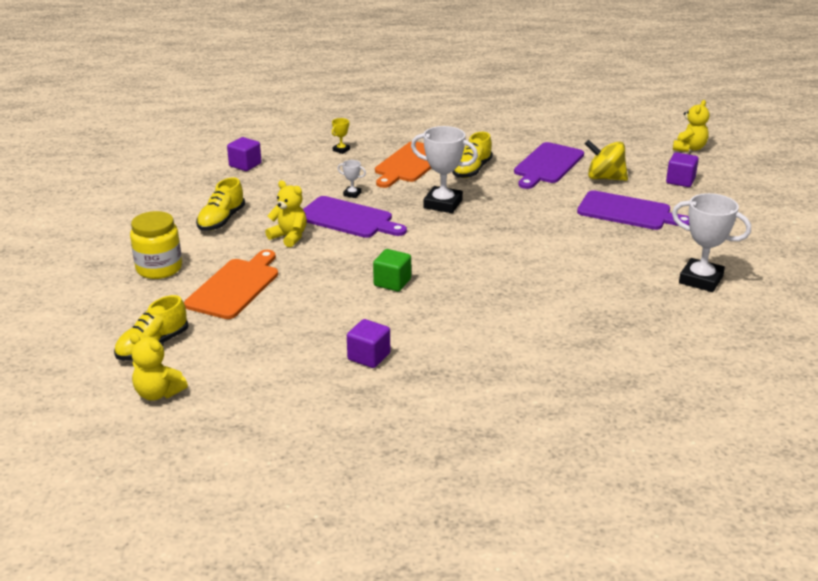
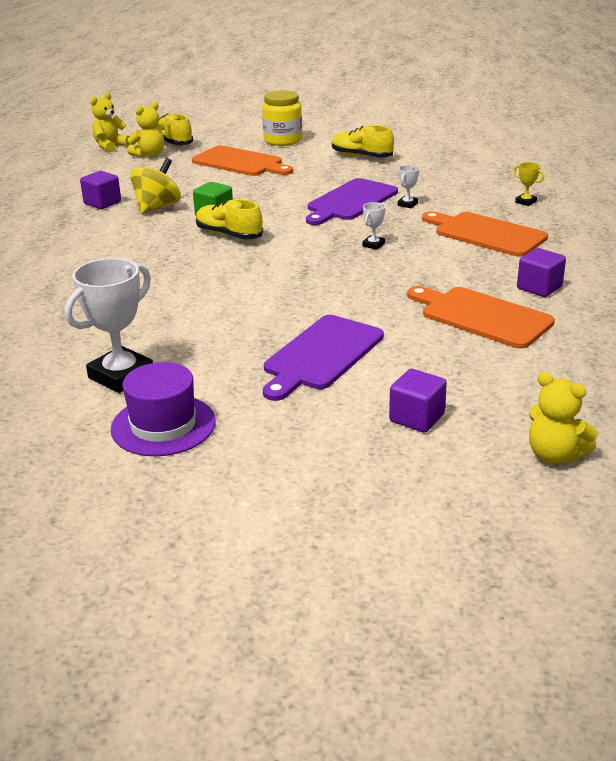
camera: 100 degrees right, 0 degrees up
(245, 165) = (484, 163): purple cube -> purple cube (539, 288)
(289, 237) = (320, 179): yellow teddy bear -> yellow teddy bear (149, 155)
(443, 204) = (373, 245): white trophy -> white trophy, size x0.45
(472, 170) = (465, 266): yellow shoe -> yellow shoe (229, 235)
(547, 165) = (481, 316): purple cutting board -> orange cutting board
(605, 178) = (433, 353): yellow spinning top -> yellow spinning top (157, 207)
(745, 254) = (163, 425): none -> purple hat

